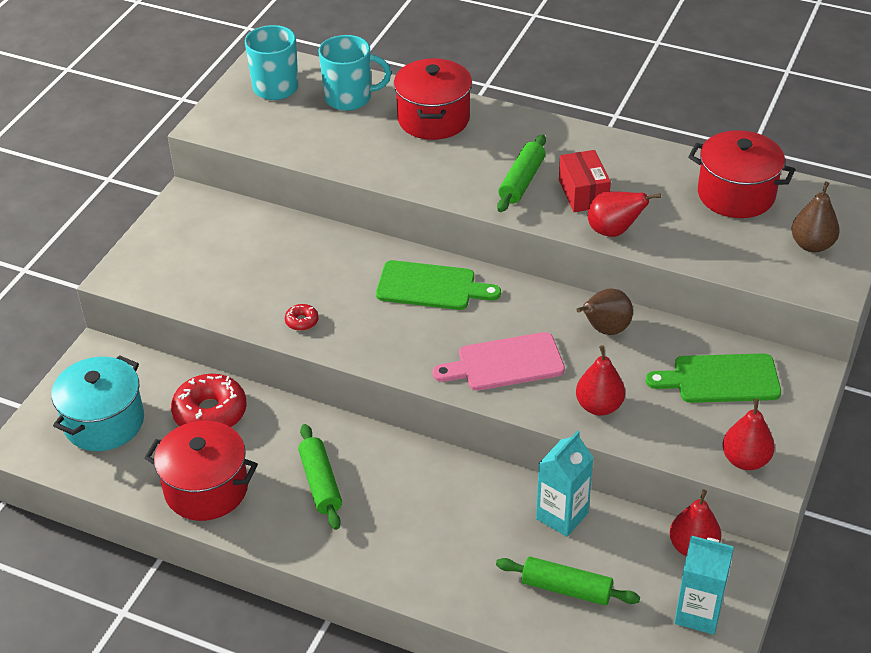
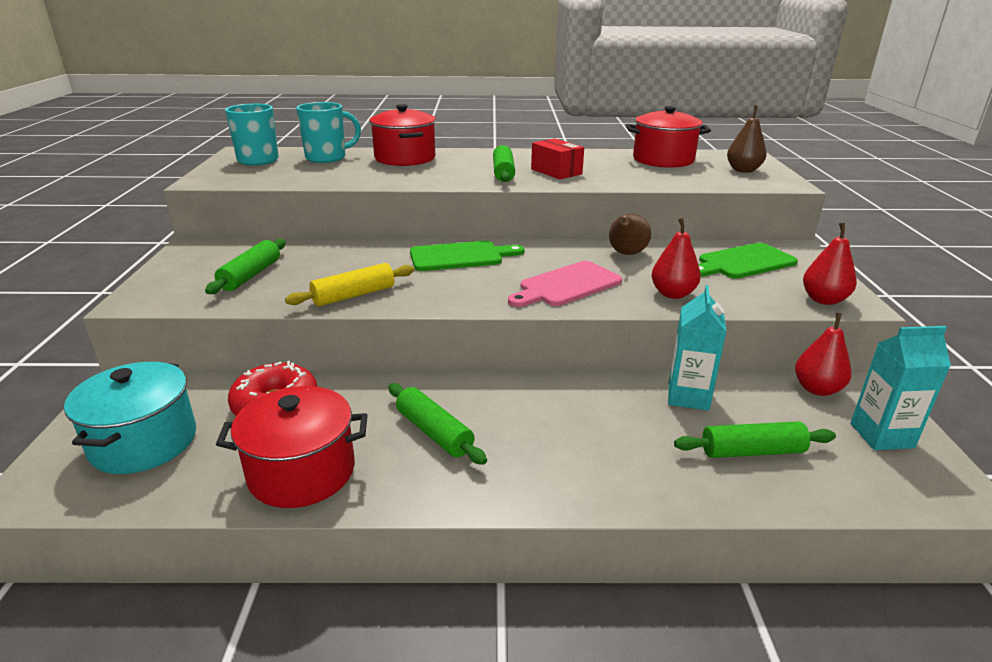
camera: 25 degrees left, 15 degrees down
(224, 264) = (250, 275): none -> green rolling pin
(302, 321) = (354, 295): red donut -> yellow rolling pin
(614, 231) = (600, 182): red pear -> none

